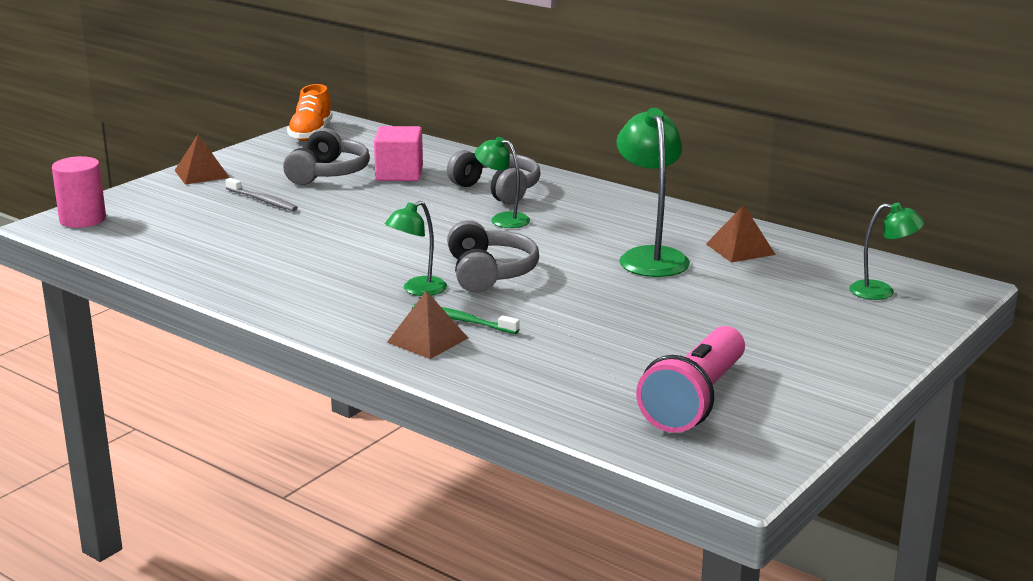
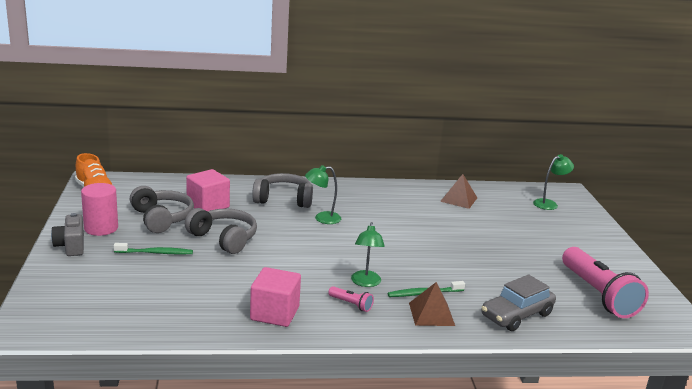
camera: 45 degrees left, 0 degrees up
(82, 219) = (45, 315): pink cylinder -> pink cylinder (101, 228)
(201, 174) = (71, 246): brown pyramid -> grey camera
(263, 200) = (155, 253): grey toothbrush -> green toothbrush
(268, 283) = (275, 313): none -> pink cube
(359, 302) = (351, 304): none -> pink flashlight
(489, 273) = (380, 257): grey headphones -> grey headphones (223, 239)
(528, 377) = (516, 315): none -> grey car
(650, 257) = (432, 218): green lamp -> none

